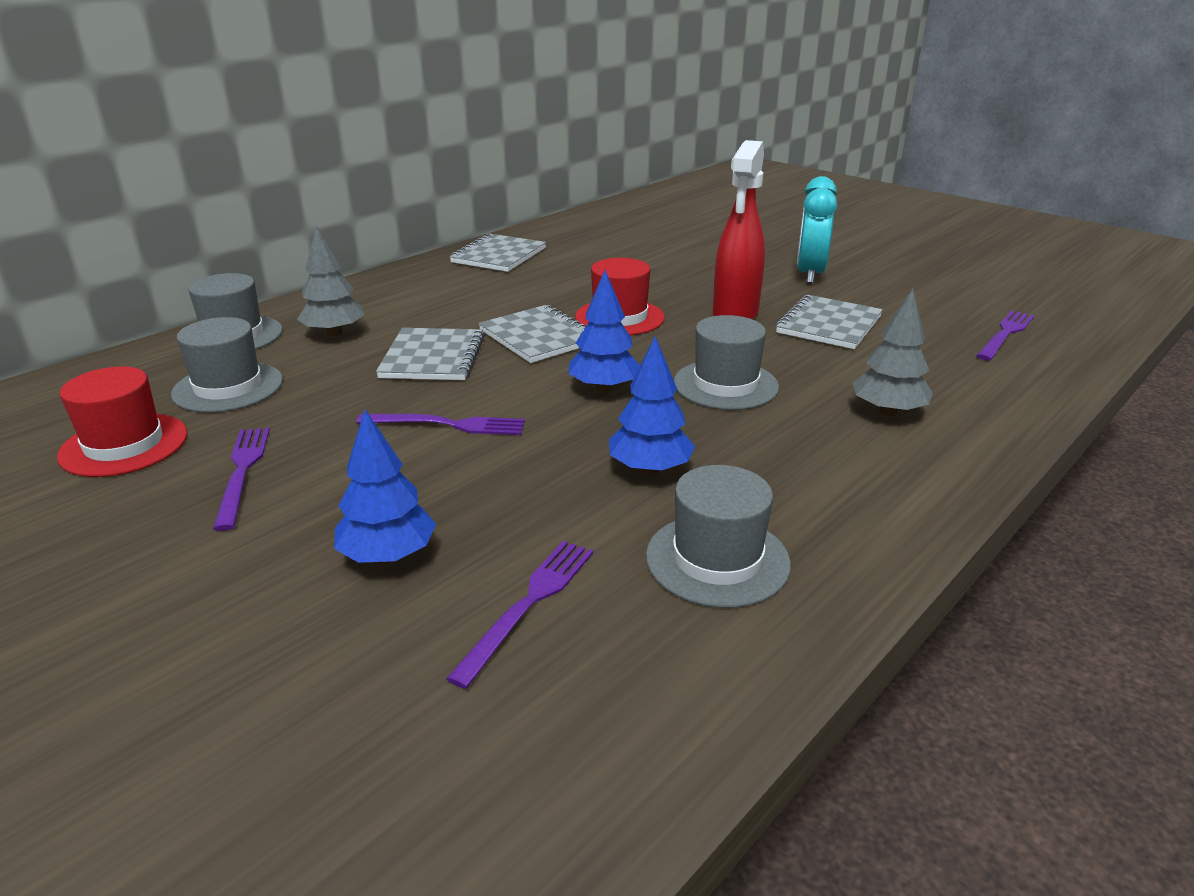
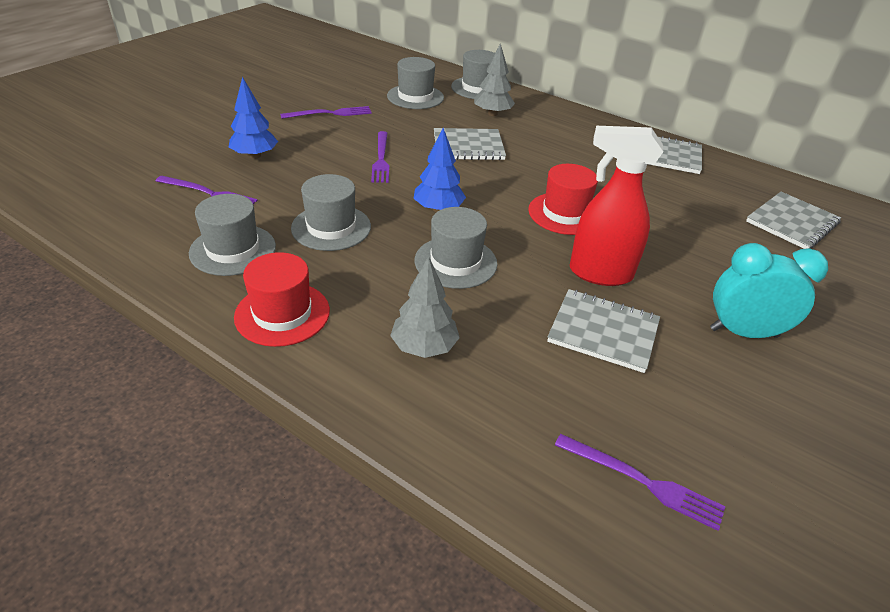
camera: 80 degrees right, 10 degrees up
(124, 445) = (354, 85): red hat -> red hat (282, 313)
(538, 337) = (514, 181): grey notebook -> grey notebook (792, 222)
(650, 469) = (331, 227): blue tree -> grey hat

